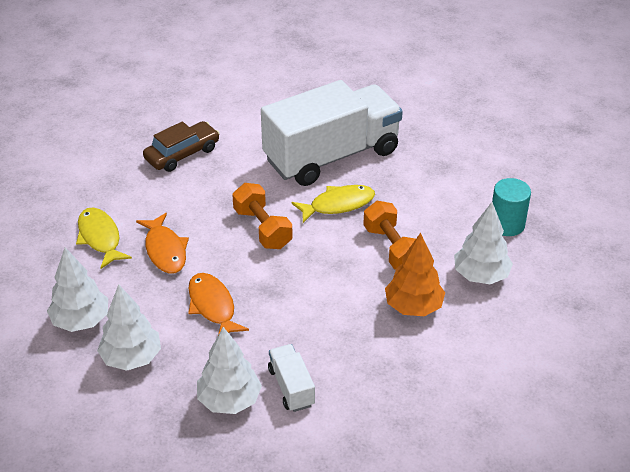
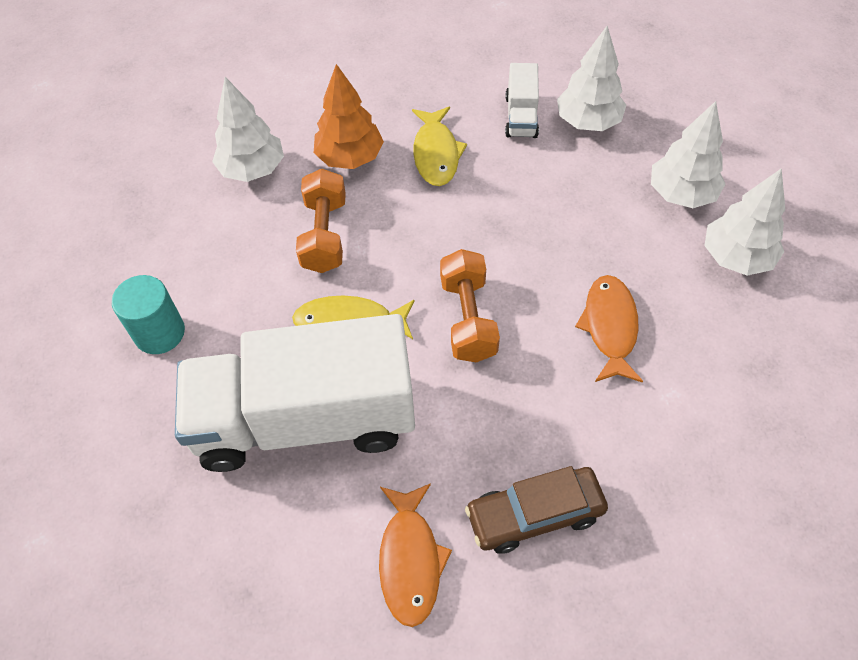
camera: 155 degrees left, 15 degrees up
(100, 238) = (697, 379): yellow fish -> yellow fish (436, 153)
(213, 306) = (572, 227): orange fish -> orange fish (410, 560)
(506, 224) = (168, 222): turquoise cylinder -> turquoise cylinder (159, 333)

